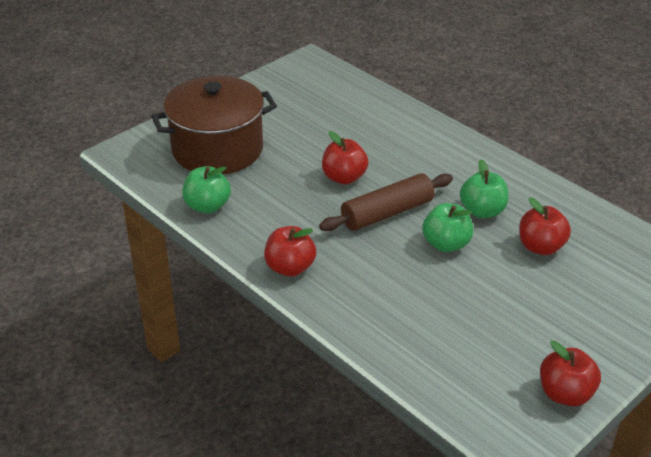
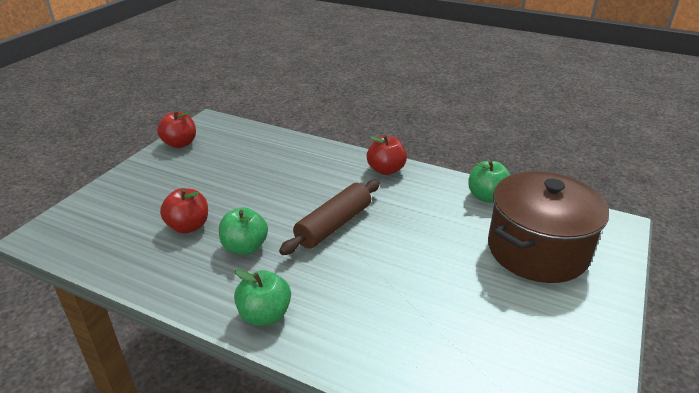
camera: 160 degrees right, 5 degrees down
(344, 178) = (392, 250): red apple -> none
(446, 244) = (273, 211): green apple -> green apple (265, 315)

